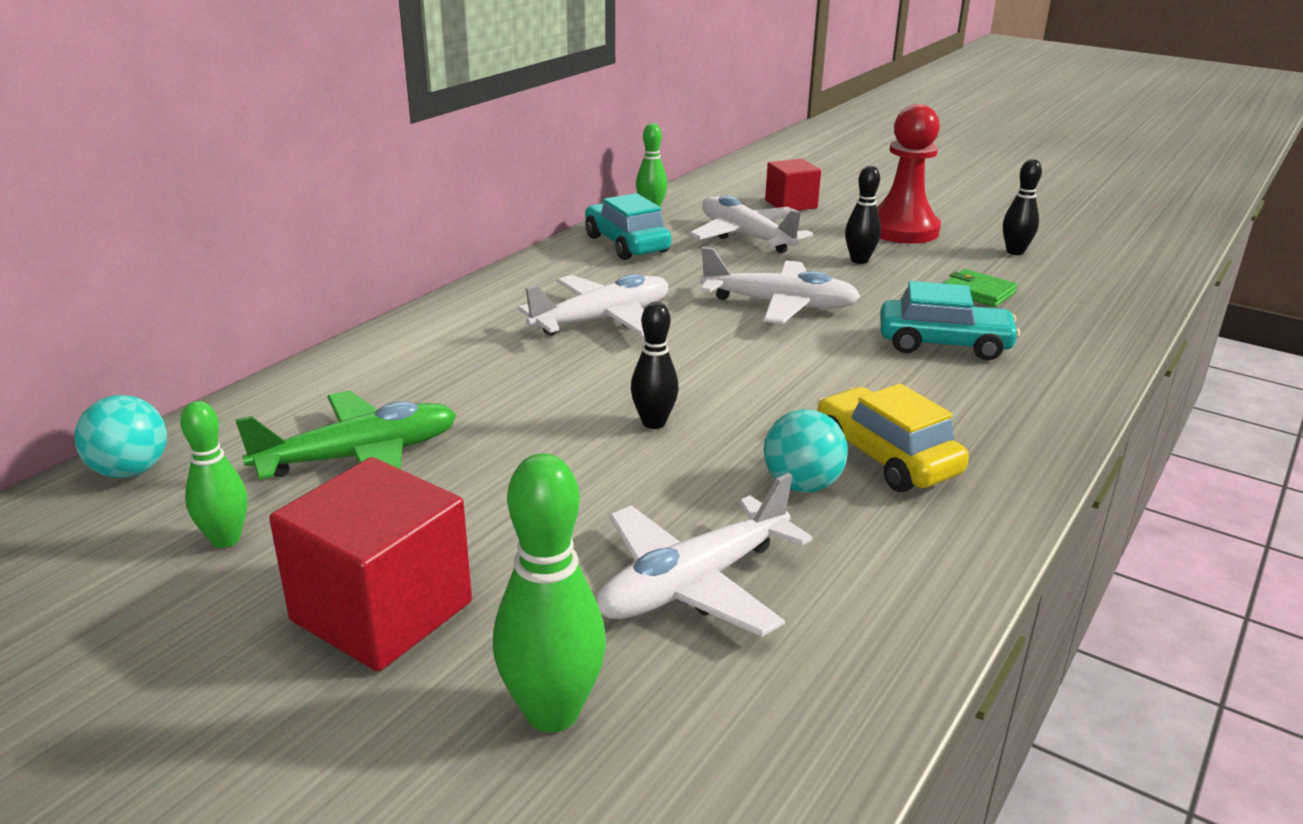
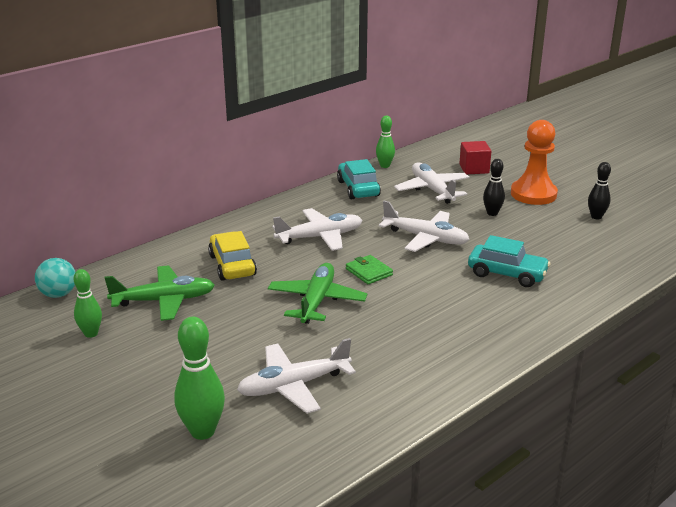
camera: 15 degrees right, 0 degrees up
(382, 611) = (147, 376): red cube -> none
(653, 423) = (317, 301): black bowling pin -> green plane
(802, 485) = (375, 345): turquoise ball -> none
(885, 457) = (429, 336): yellow car -> yellow car (232, 265)
(902, 230) = (533, 194): red pawn -> orange pawn
(978, 292) = (552, 242): green wallet -> green wallet (369, 272)

